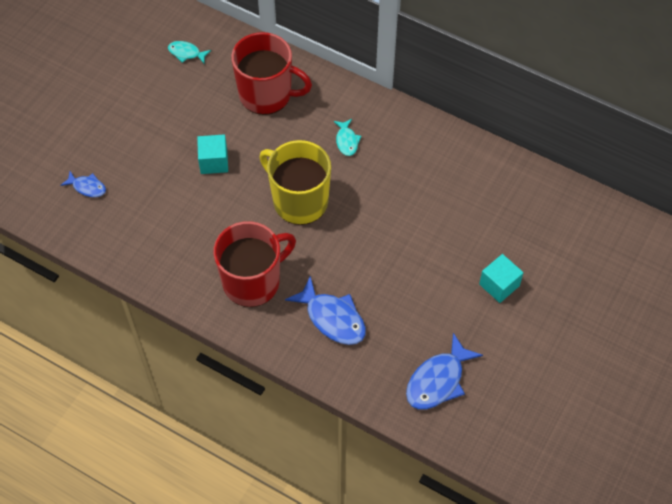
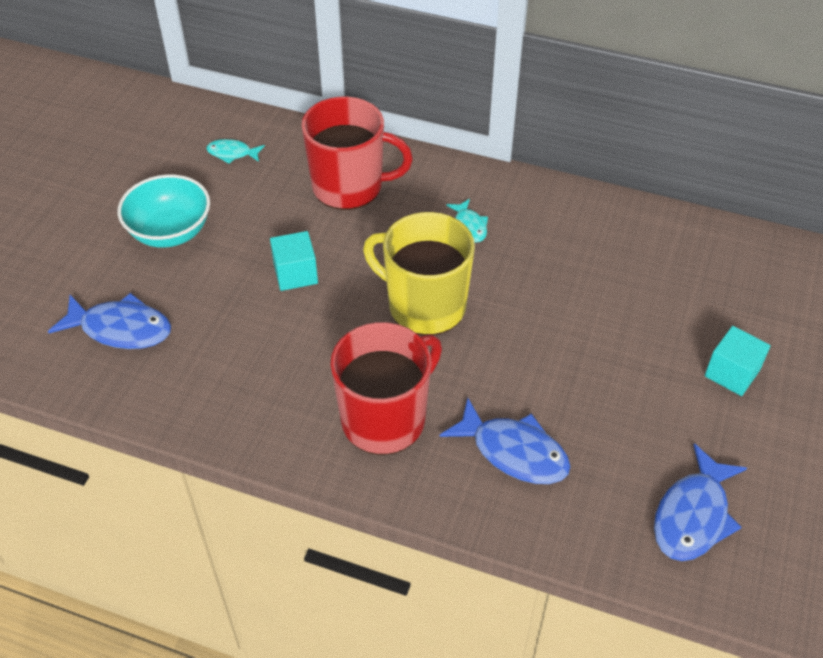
camera: 10 degrees left, 10 degrees down
(87, 187) = (121, 329): blue fish -> blue fish, size x1.81
(131, 115) = (170, 232): none -> turquoise bowl

